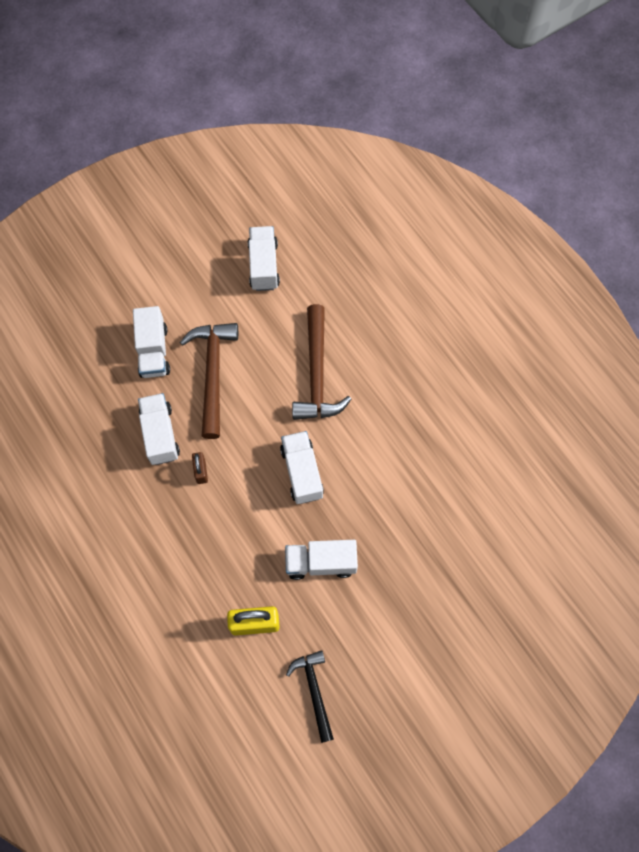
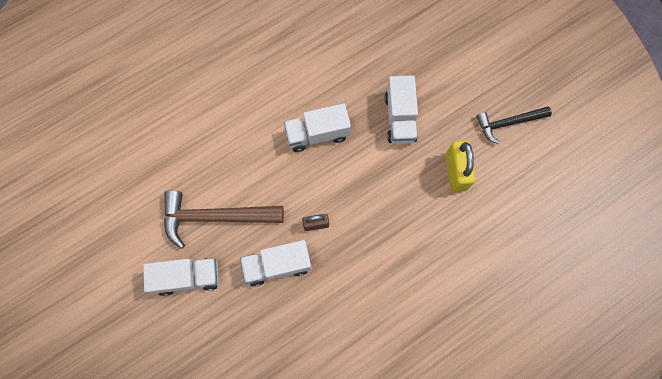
camera: 90 degrees left, 5 degrees up
(264, 266) = (100, 171): white truck -> none
(317, 374) = (221, 121): brown hammer -> none

